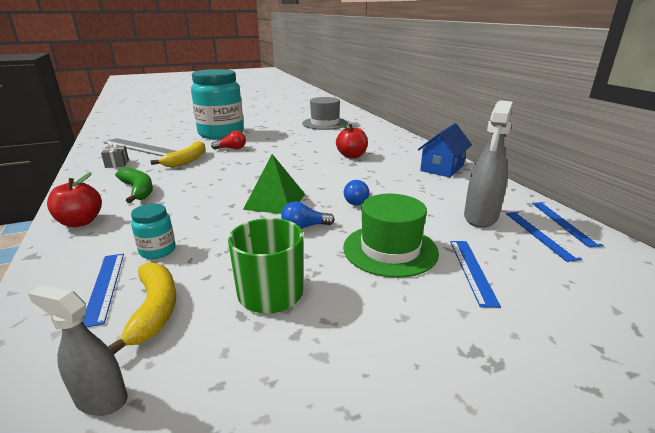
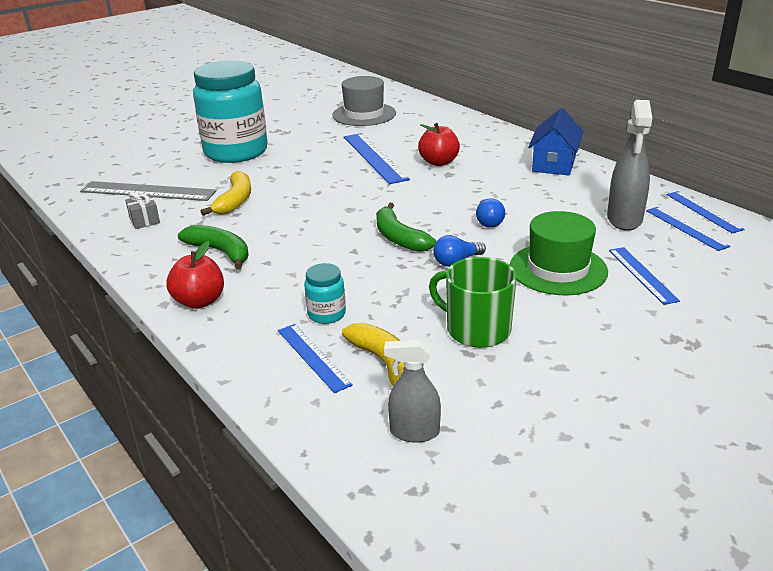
camera: 15 degrees left, 5 degrees up
(231, 148) = (276, 174): red light bulb -> none
(275, 201) = (399, 237): green pyramid -> green banana
(308, 147) = (374, 157): none -> blue ruler

